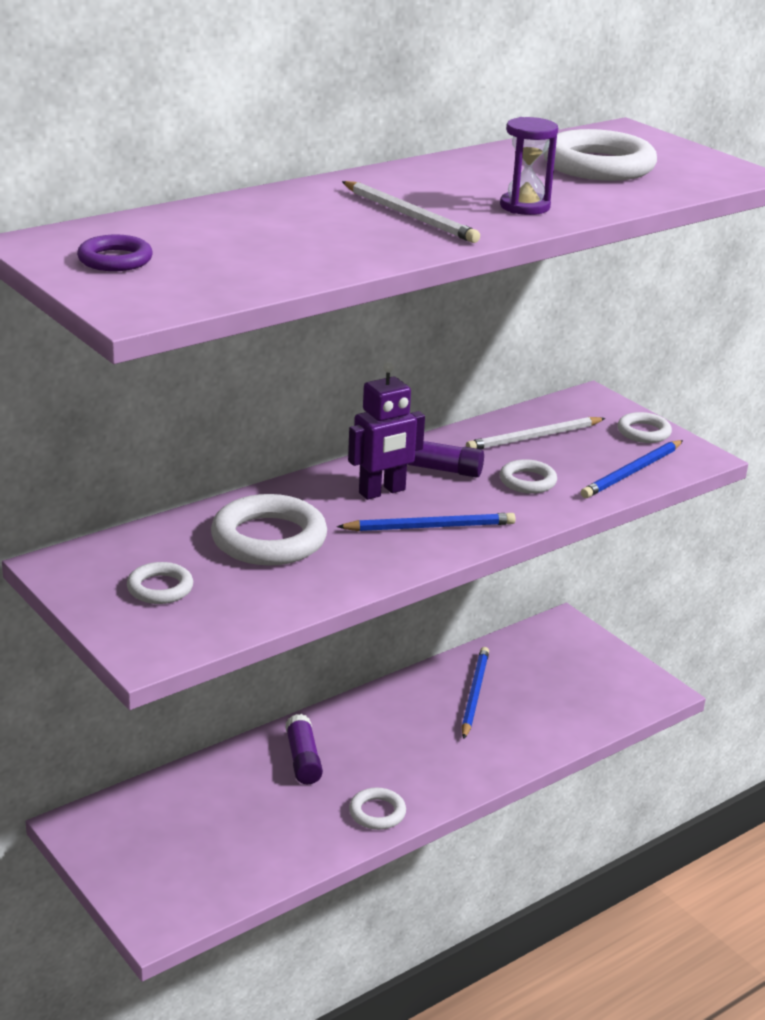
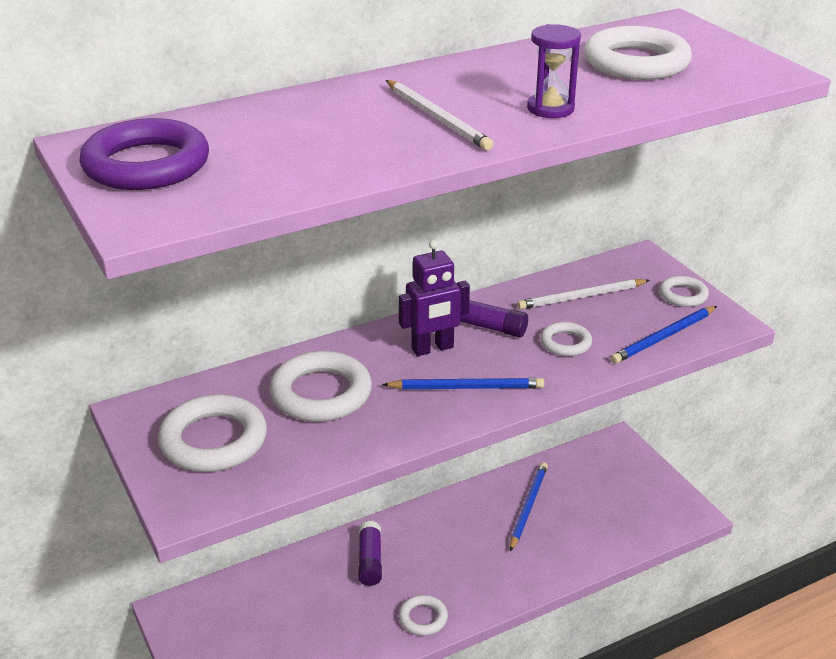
camera: 10 degrees right, 5 degrees up
(115, 260) = (146, 165): purple ring -> purple ring, size x1.86
(160, 588) = (213, 440): white ring -> white ring, size x1.86

